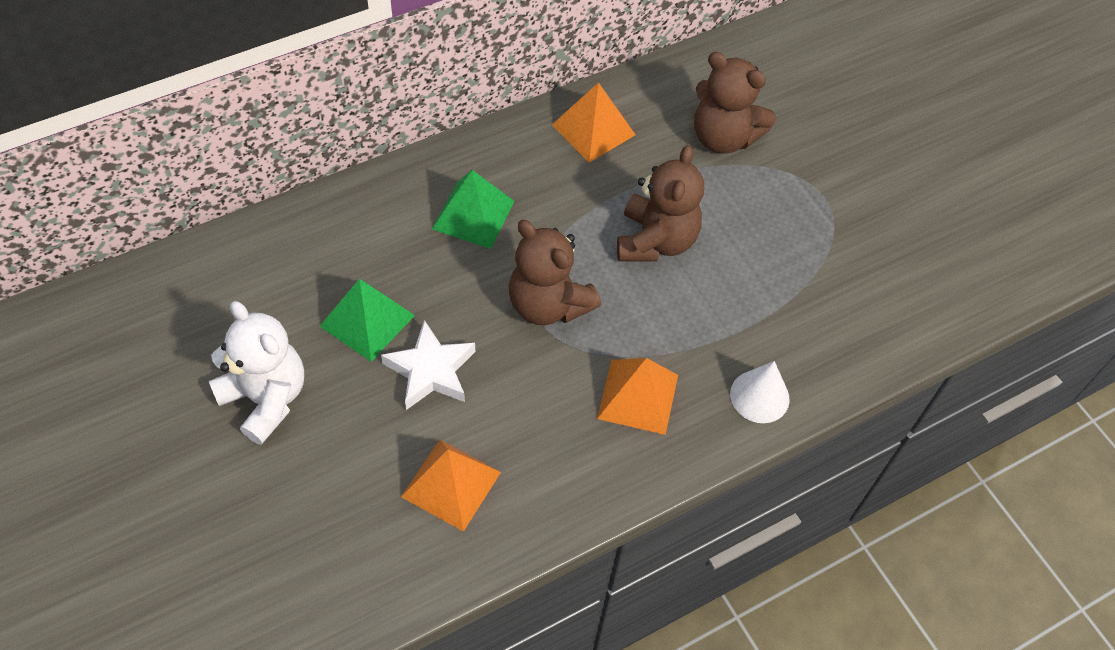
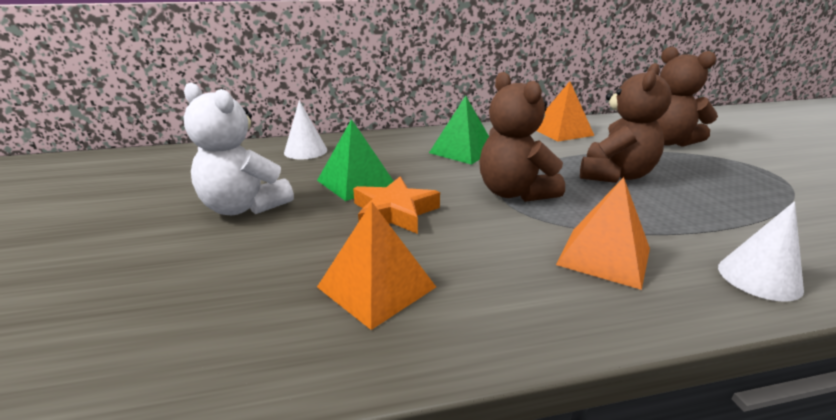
camera: 20 degrees right, 30 degrees down
(266, 398) = (244, 207): white teddy bear -> white teddy bear turned 150 degrees clockwise
(270, 257) = (305, 151): none -> white cone
(430, 371) = (394, 212): white star -> orange star

